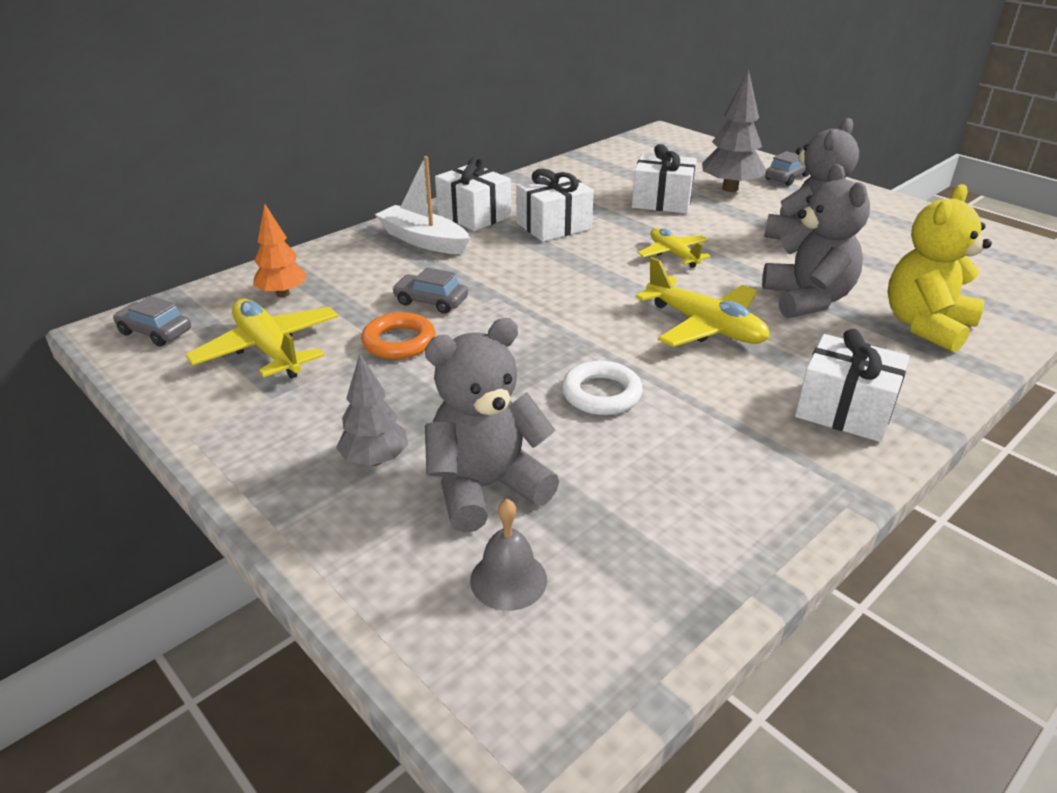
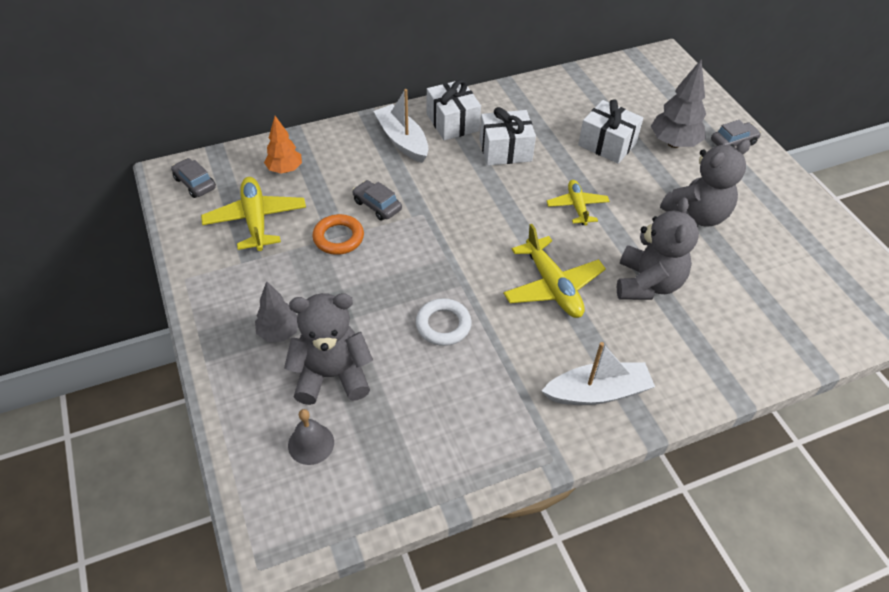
camera: 20 degrees right, 15 degrees up
(844, 410) = (597, 392): white gift -> white boat
(926, 326) = (719, 337): yellow teddy bear -> none

